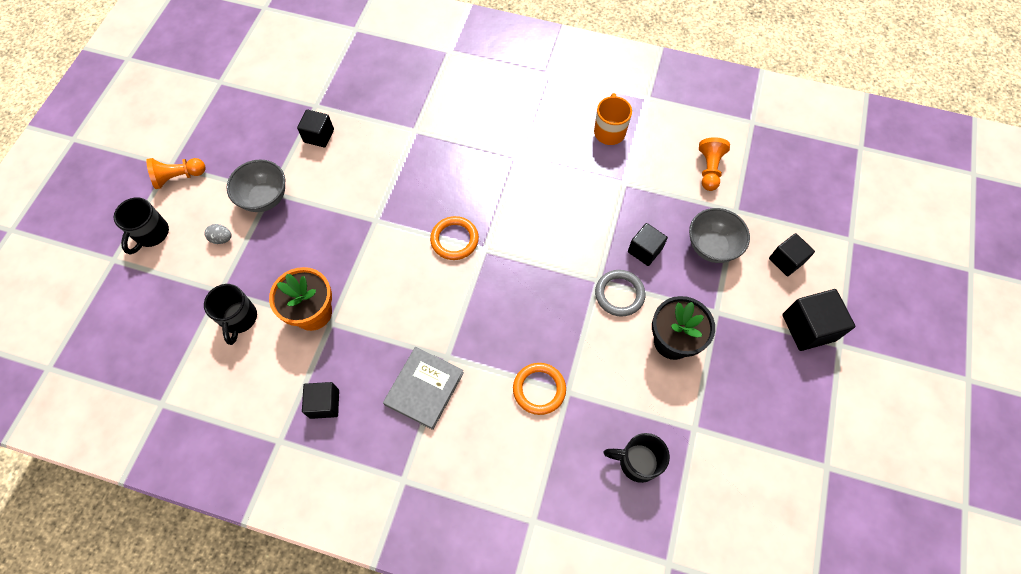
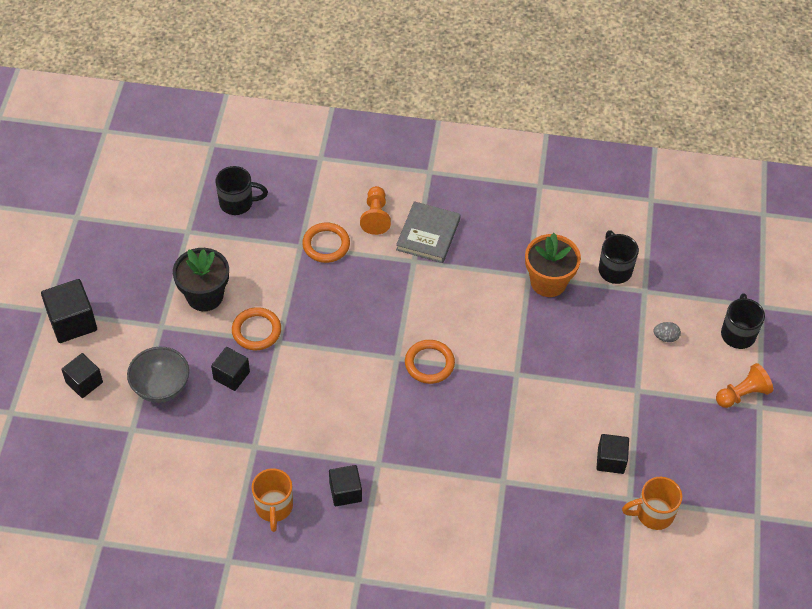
camera: 170 degrees right, 10 degrees down
(265, 198) = (640, 383): grey bowl -> none
(301, 92) = (653, 514): none -> orange mug
(324, 404) = (511, 214): black cube -> black cube (345, 492)
(619, 294) = (256, 331): grey ring -> orange ring
(709, 169) = (157, 473): orange pawn -> orange pawn (375, 216)

